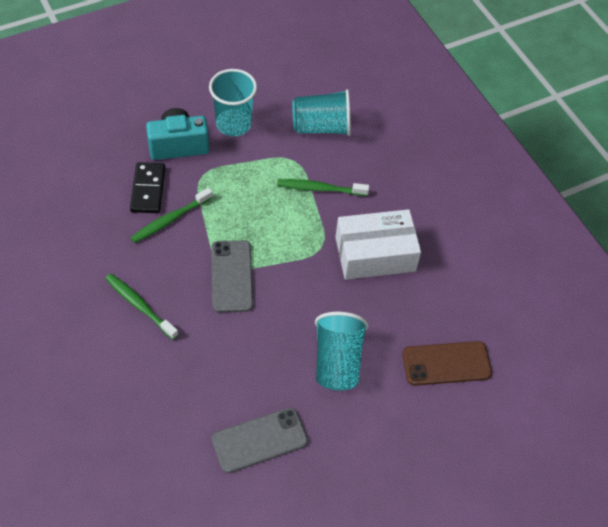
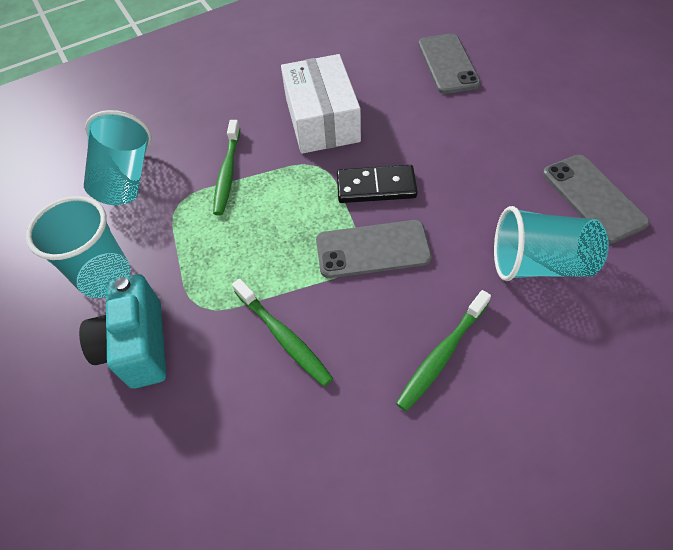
camera: 85 degrees left, 0 degrees up
(148, 189) = (225, 377): black domino -> black domino (376, 187)
(337, 361) = (469, 141): turquoise cup -> turquoise cup (539, 264)
(446, 364) = (448, 64): brown phone -> grey phone

